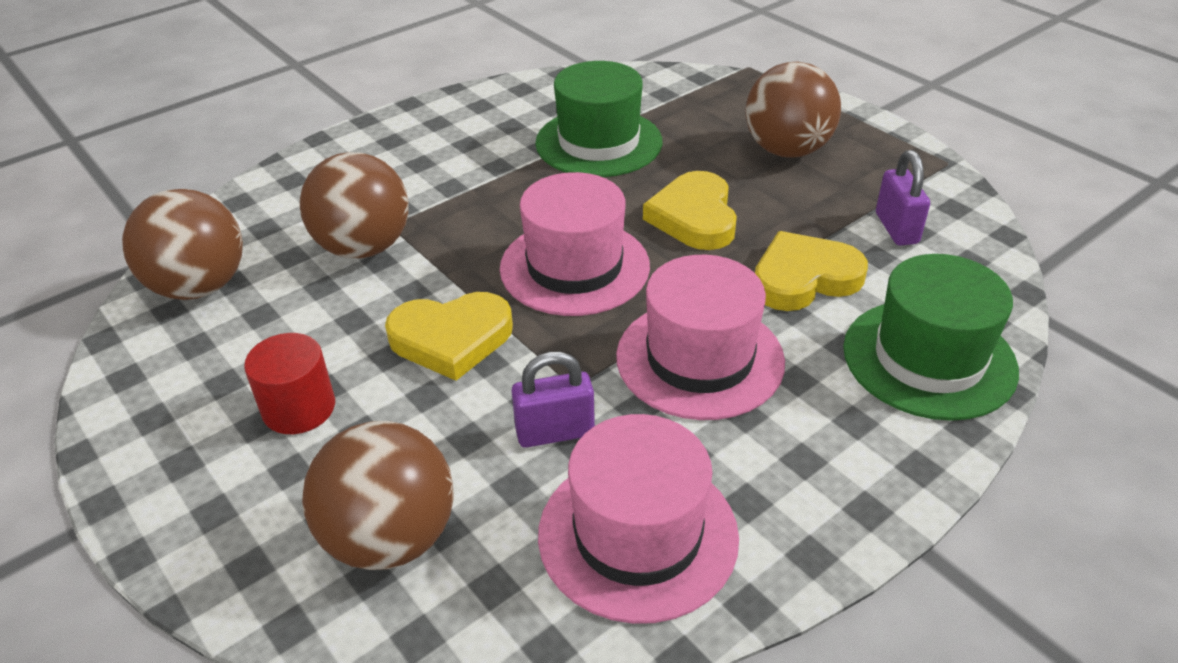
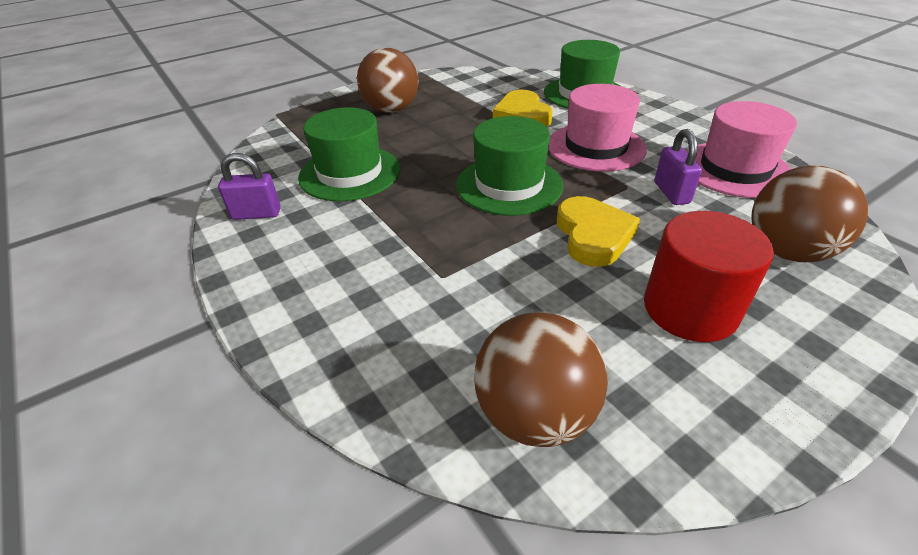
camera: 85 degrees left, 0 degrees up
(299, 408) = (690, 309): red cylinder -> red cylinder, size x1.52
(364, 247) = (474, 291): brown ball -> none
(574, 267) = (509, 185): pink hat -> green hat
(694, 217) = (458, 142): yellow heart -> none
(896, 228) = (479, 90): purple padlock -> purple padlock (256, 214)

